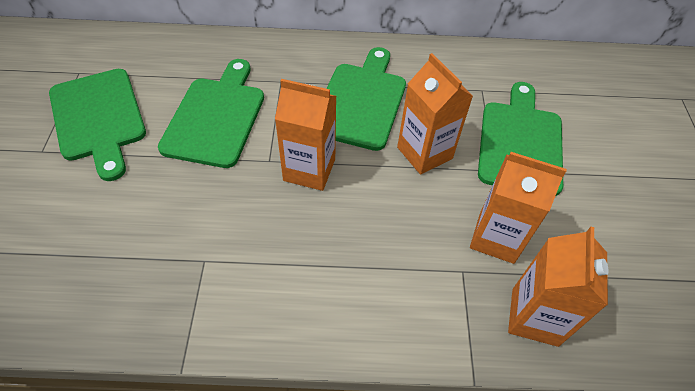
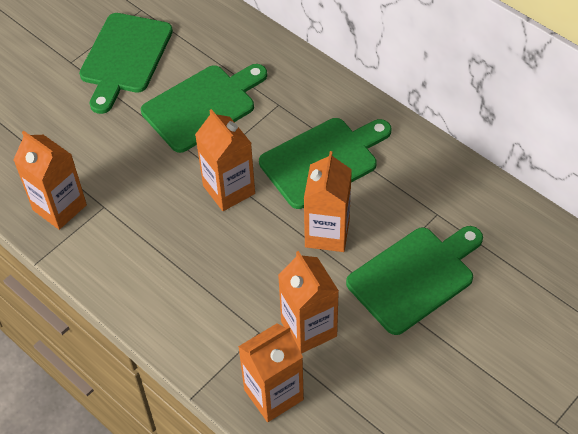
camera: 45 degrees right, 0 degrees up
(156, 293) = (59, 207): none -> orange carton

